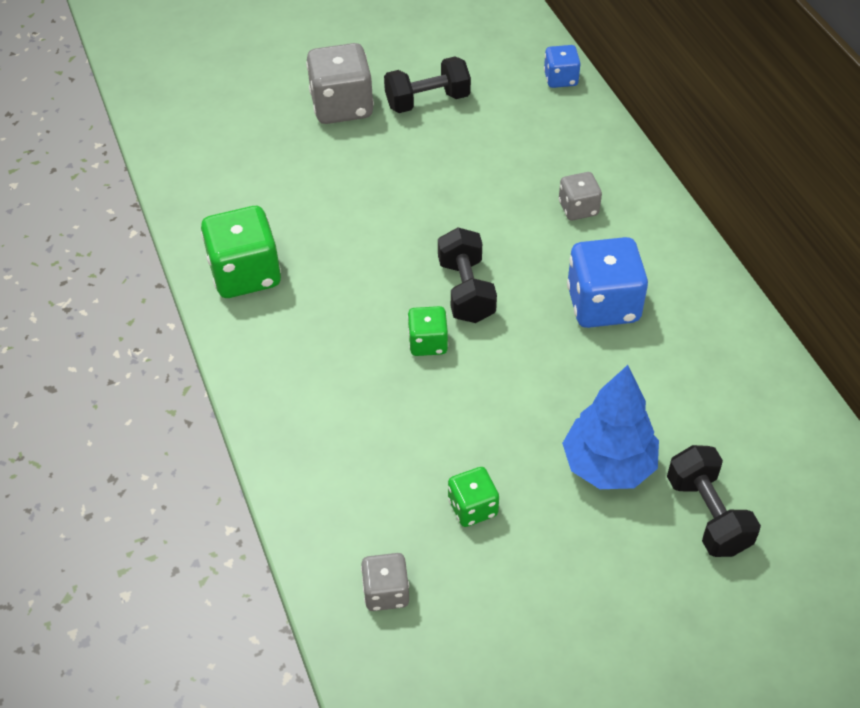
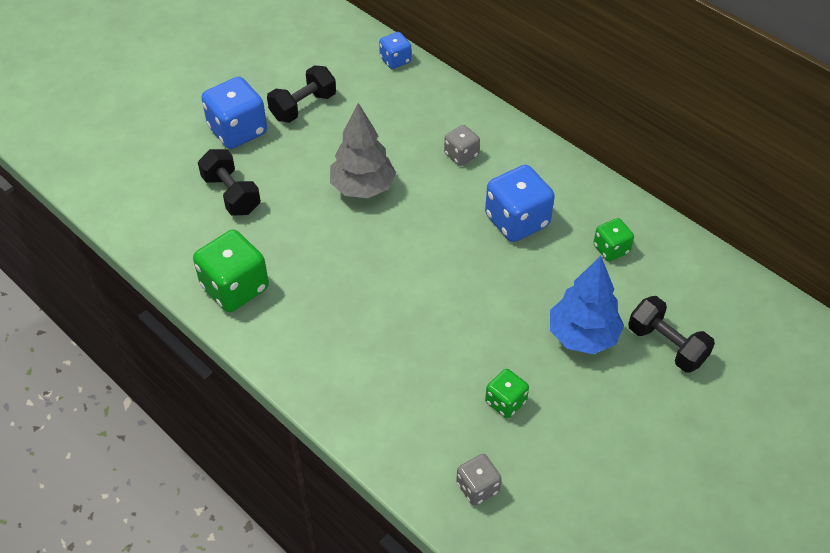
camera: 25 degrees left, 0 degrees up
(342, 106) = (238, 131): grey dice -> blue dice
(428, 343) = (406, 292): green dice -> green dice (611, 249)
(444, 210) = (363, 188): none -> grey tree
(466, 291) = (413, 243): black dumbbell -> black dumbbell (231, 194)

